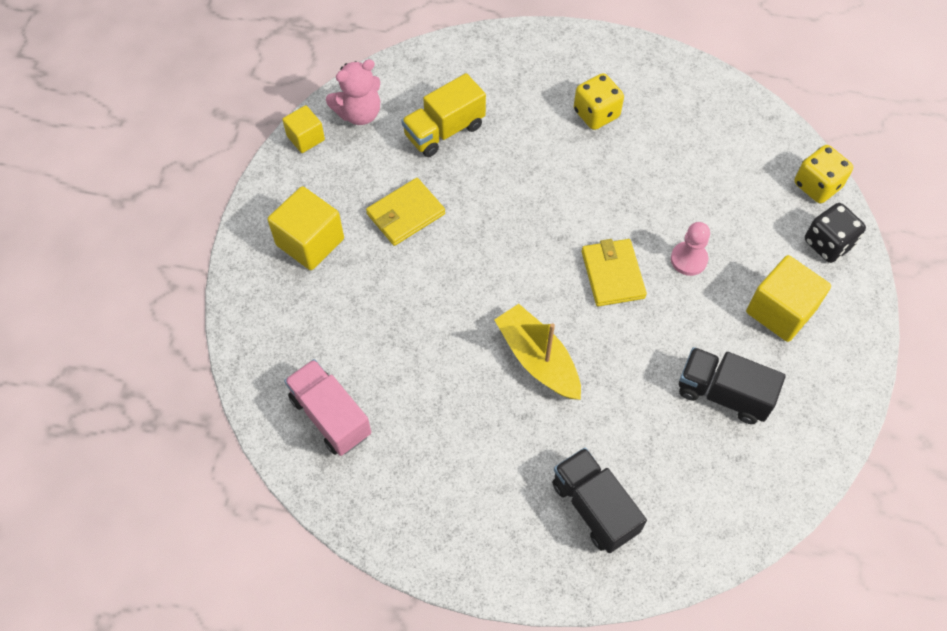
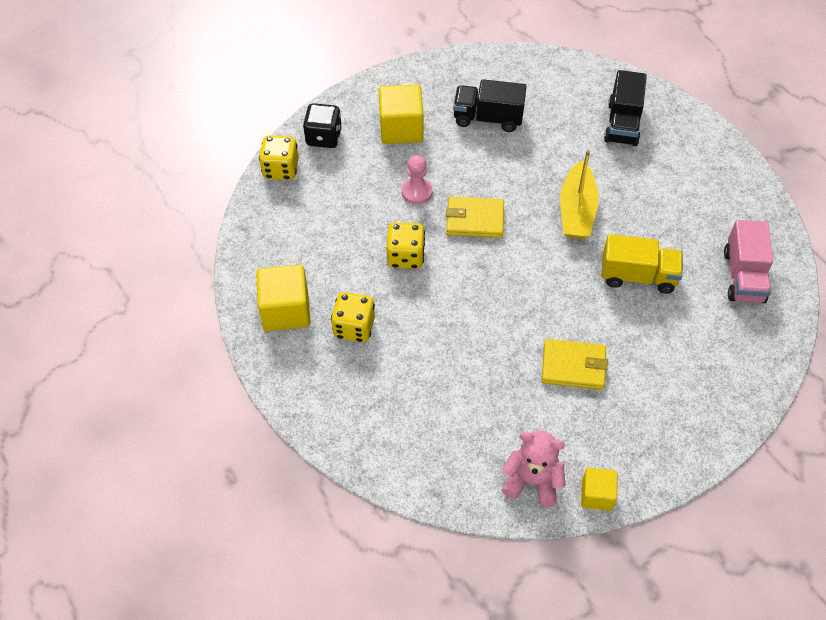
camera: 135 degrees left, 5 degrees down
(310, 242) = (665, 402): yellow cube -> yellow cube (286, 310)
(444, 131) = (479, 408): yellow truck -> yellow truck (638, 276)
(612, 274) = (474, 219): yellow wallet -> yellow wallet turned 60 degrees clockwise
(627, 196) = (405, 256): none -> yellow dice
(723, 394) = (488, 118): black truck -> black truck turned 120 degrees clockwise

